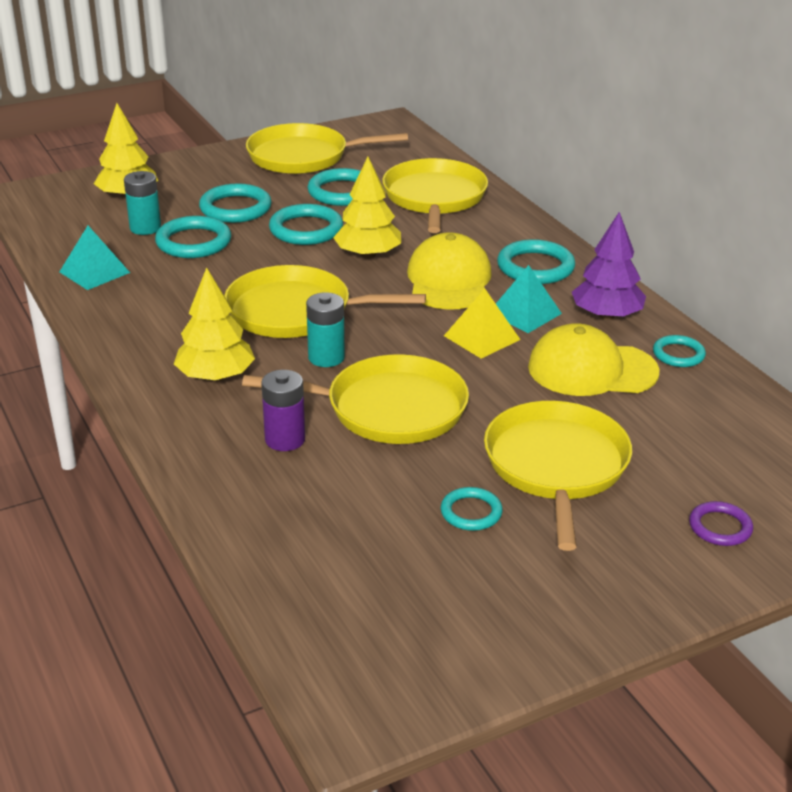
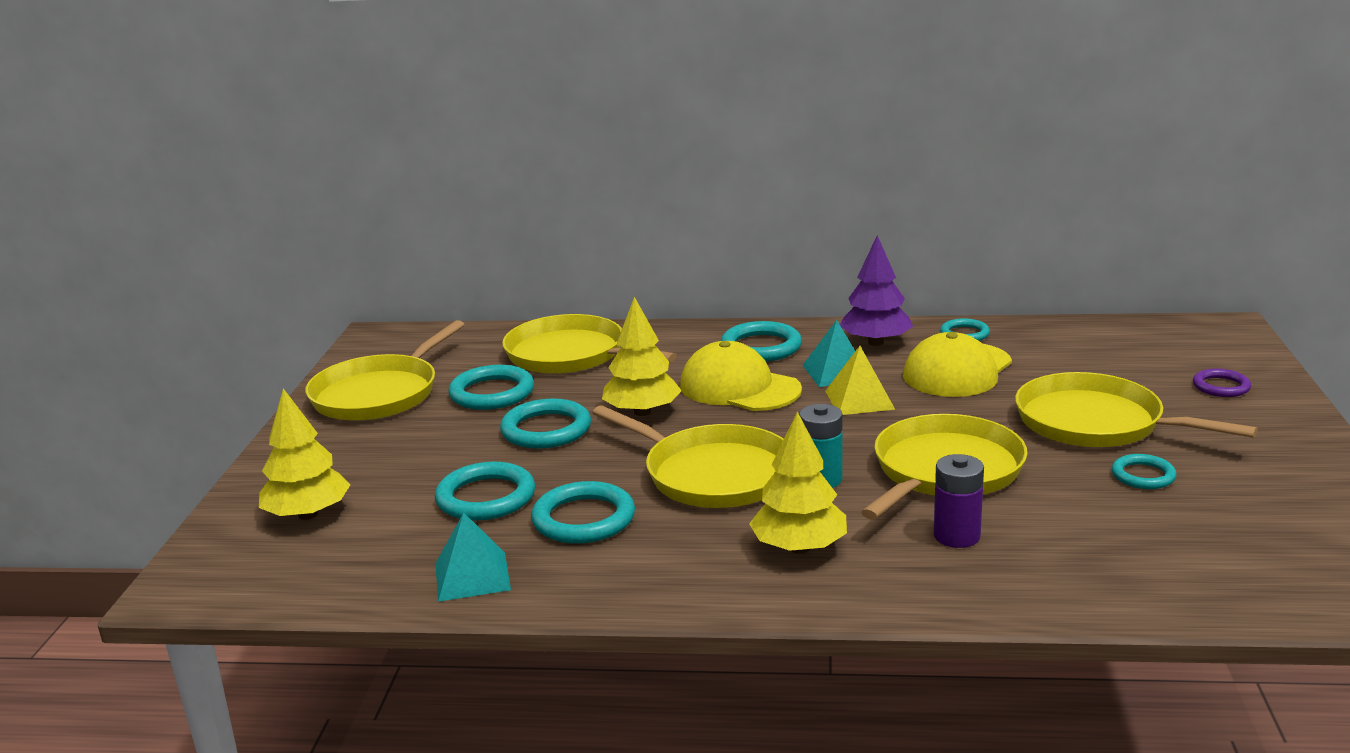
camera: 55 degrees left, 10 degrees down
(145, 228) = (408, 520): turquoise battery -> none
(235, 208) = (441, 456): turquoise ring -> turquoise ring (583, 519)
(296, 311) = (713, 474): yellow pan -> yellow pan turned 90 degrees counterclockwise

